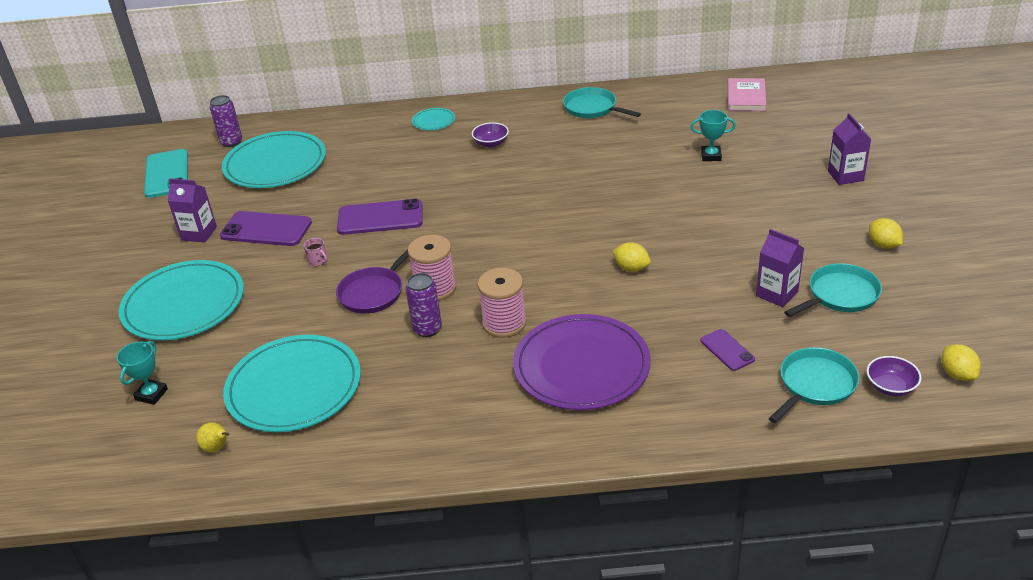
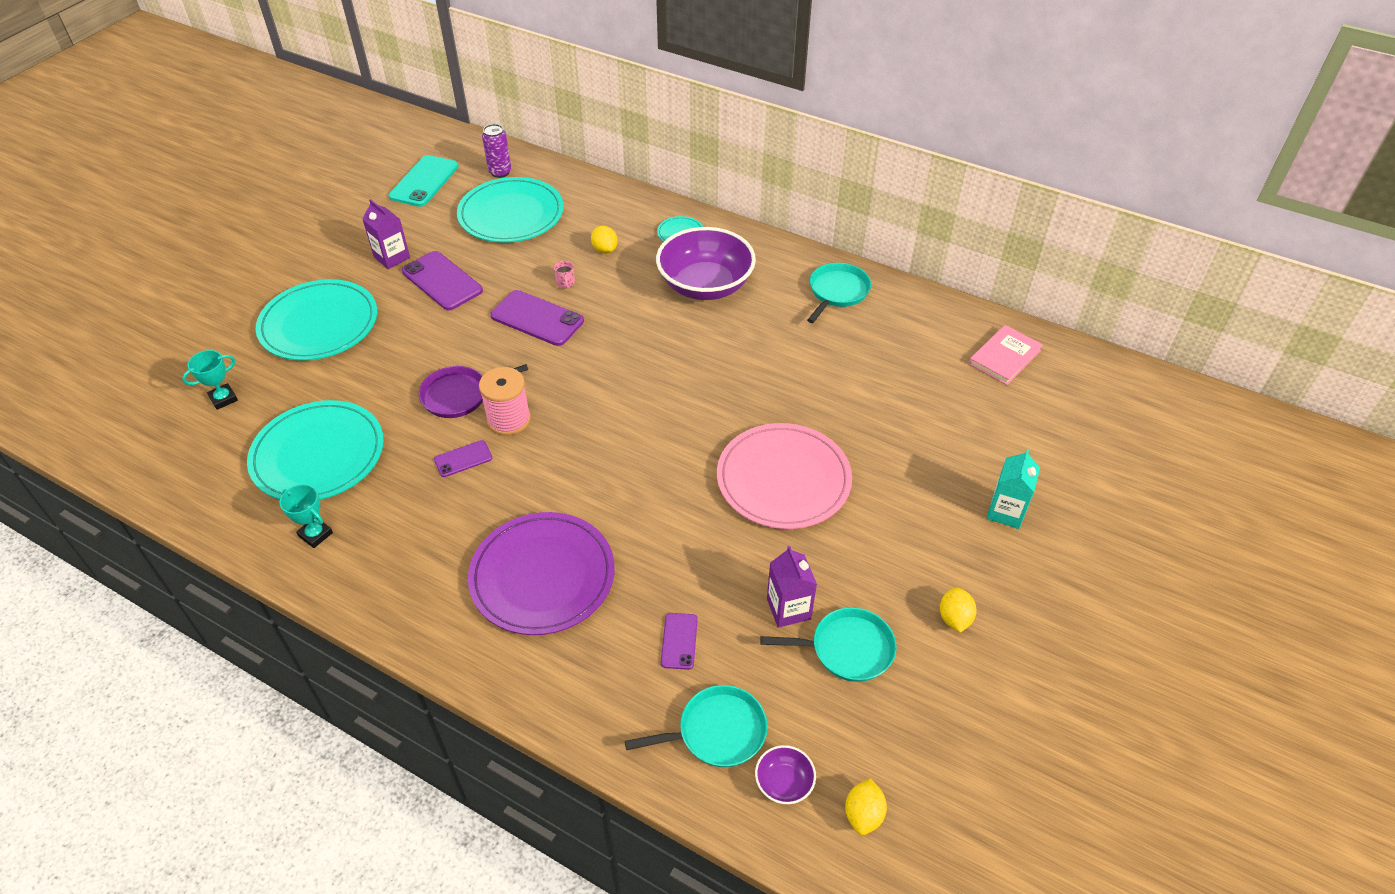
camera: 30 degrees right, 10 degrees up
(217, 448) = (219, 478): yellow pear -> none
(318, 261) = (449, 337): pink mug -> pink mug (565, 283)
(427, 329) = (463, 459): purple can -> purple phone
(491, 143) = (705, 285): purple bowl -> purple bowl, size x2.39
(504, 323) = (526, 491): pink spool -> none
(592, 108) = (837, 292): turquoise pan -> turquoise pan turned 45 degrees clockwise
(631, 268) = (687, 498): yellow lemon -> yellow lemon (605, 249)
(685, 226) = (783, 479): none -> pink plate
(711, 156) = (893, 411): turquoise trophy -> turquoise trophy (315, 534)
(845, 176) = (1005, 512): purple carton -> turquoise carton

